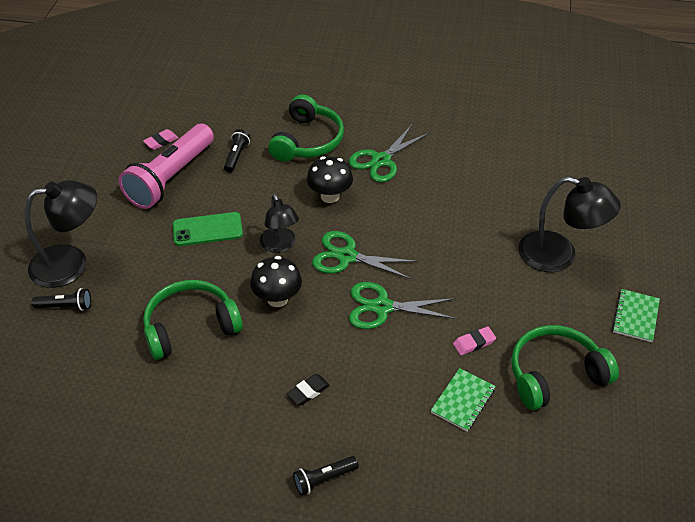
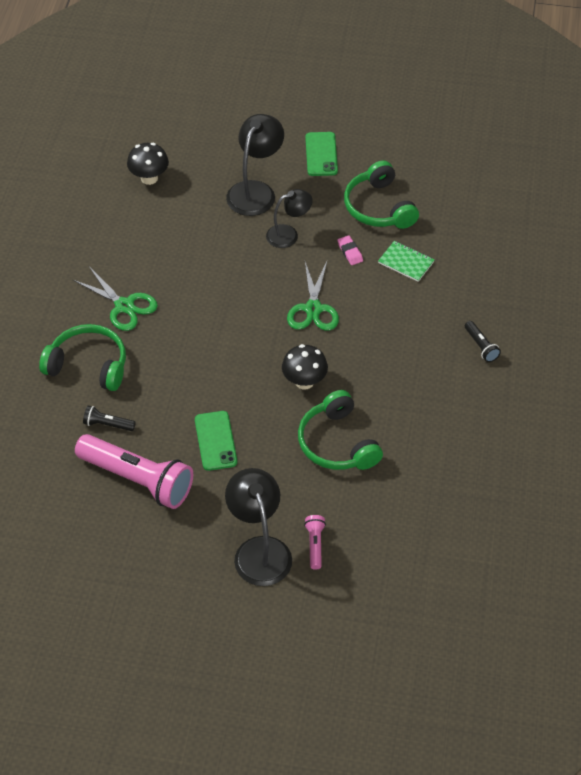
camera: 90 degrees left, 5 degrees up
(66, 306) = (315, 545): black flashlight -> pink flashlight
(161, 141) = (77, 495): pink eraser -> none
(280, 245) = (238, 382): black lamp -> black lamp (288, 234)
(308, 391) = (402, 357): black eraser -> none
(330, 196) = (173, 346): black mushroom -> black mushroom (149, 178)
(347, 256) = (254, 332): green scissors -> none
(635, 316) = (321, 154): green notebook -> green phone

